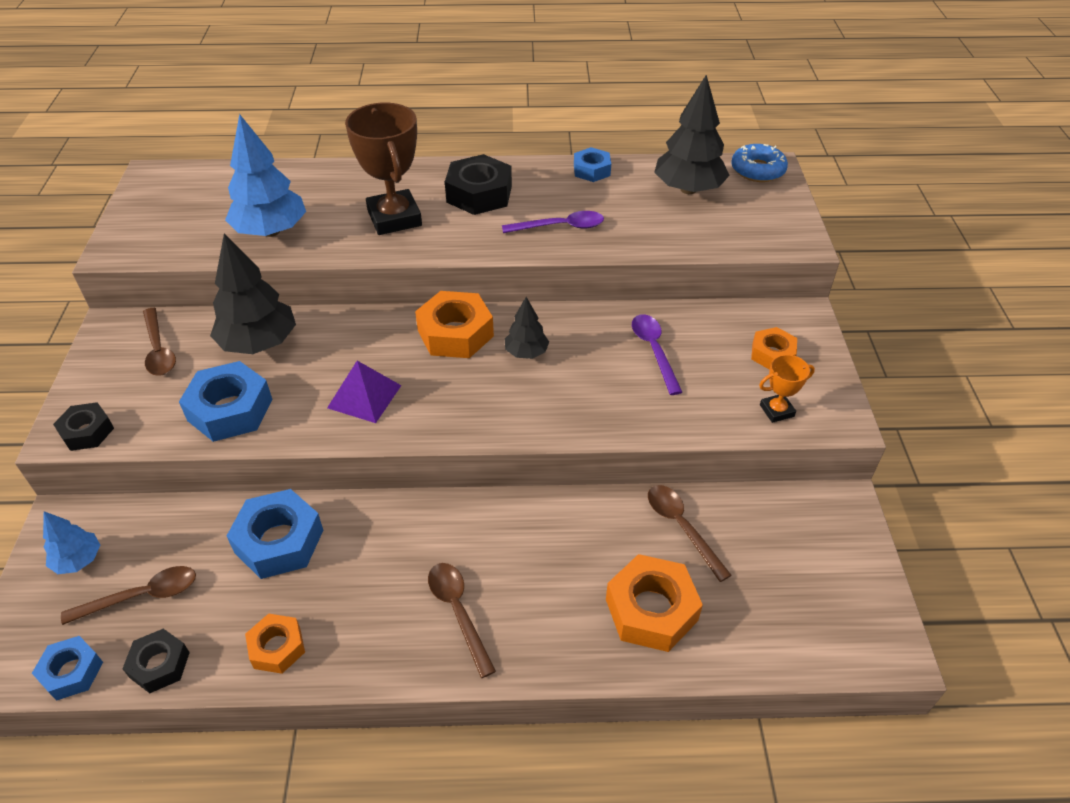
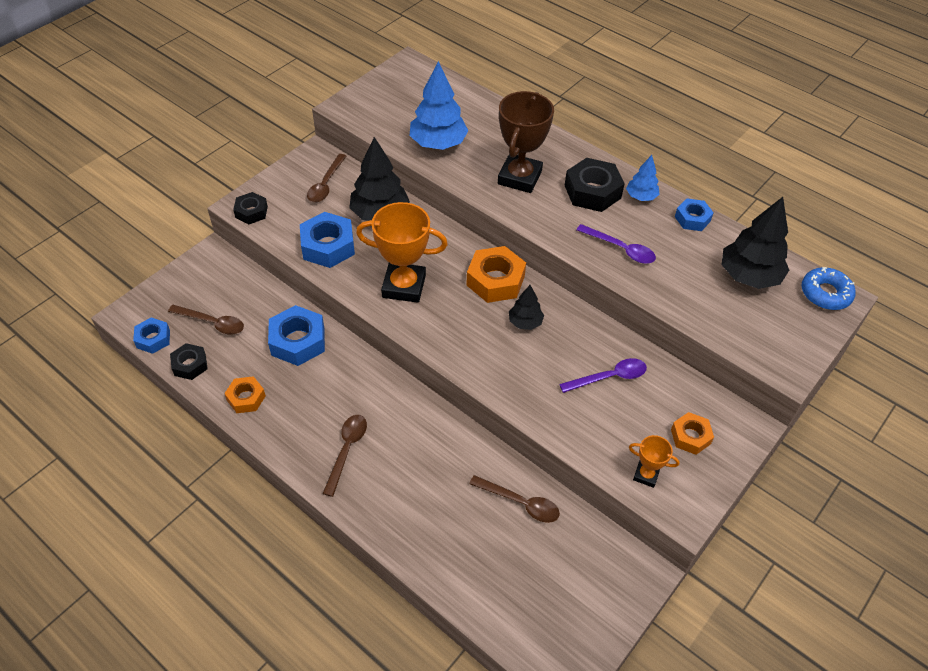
camera: 40 degrees right, 5 degrees up
(78, 560) = (202, 282): blue tree -> blue tree (641, 197)
(364, 396) = (404, 286): purple pyramid -> orange trophy
(651, 610) = (449, 534): orange nut -> none
(654, 351) = (609, 377): purple spoon -> purple spoon turned 45 degrees clockwise
(681, 527) = (520, 503): brown spoon -> brown spoon turned 105 degrees clockwise

